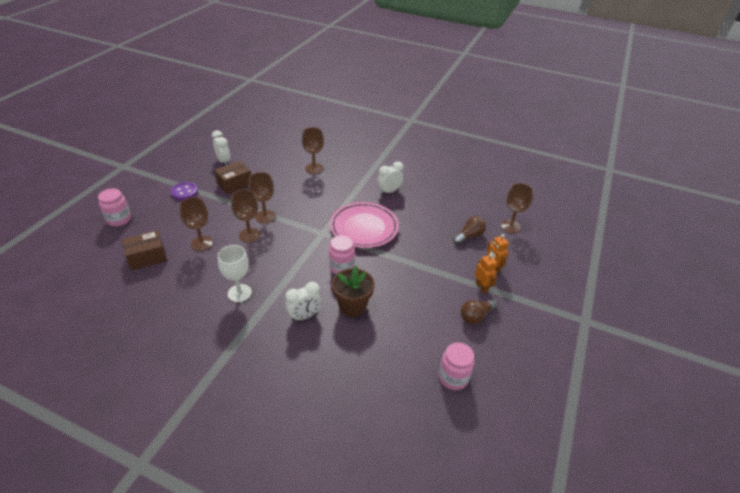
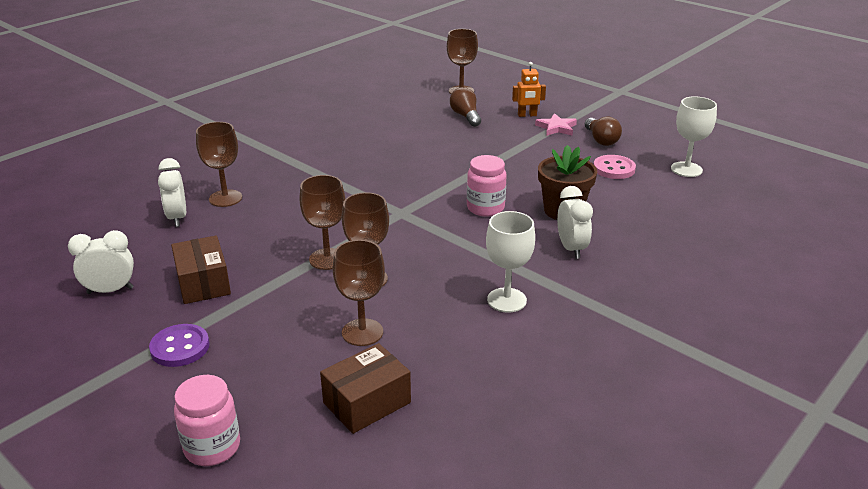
camera: 70 degrees left, 10 degrees down
(147, 257) = (367, 403): brown box -> brown box turned 60 degrees clockwise
(364, 228) = (409, 179): pink plate -> none
(389, 191) = (338, 148): white clock -> white clock (177, 218)
(429, 328) = (614, 169): none -> pink button
(453, 377) = (686, 169): pink jar -> white goblet
(481, 287) = (556, 128): orange robot -> pink star

